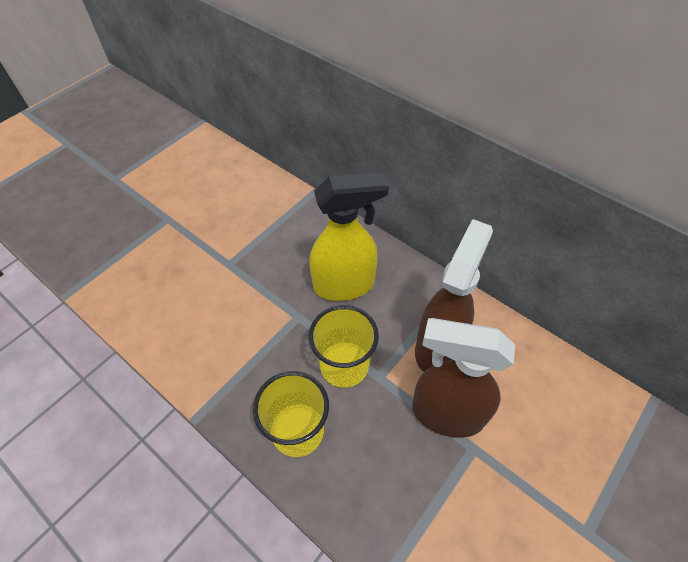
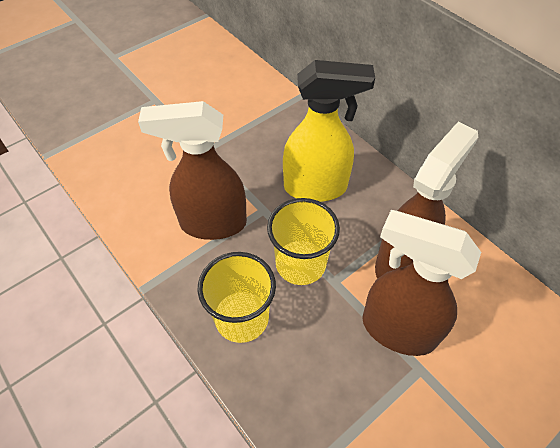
camera: 10 degrees right, 0 degrees up
(250, 339) = (212, 223): none -> brown spray bottle

